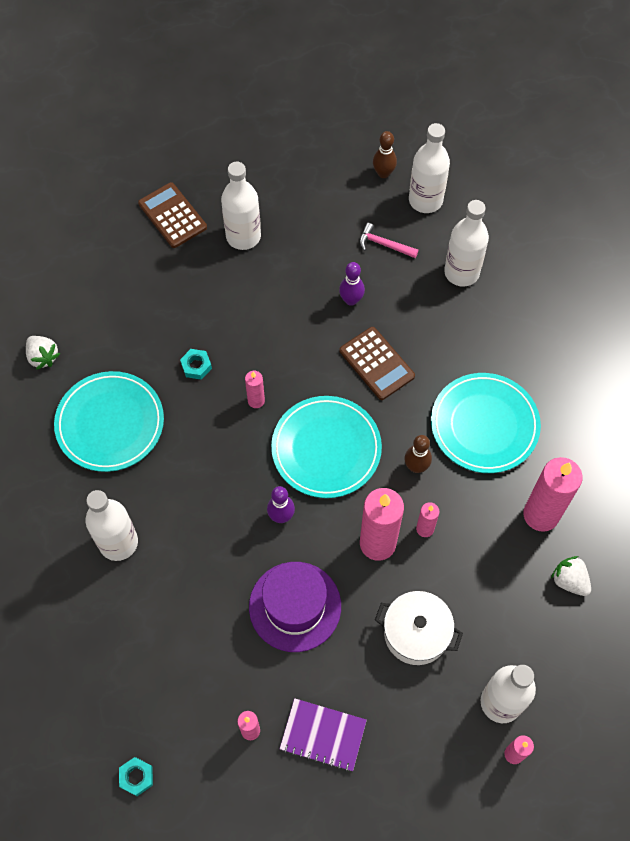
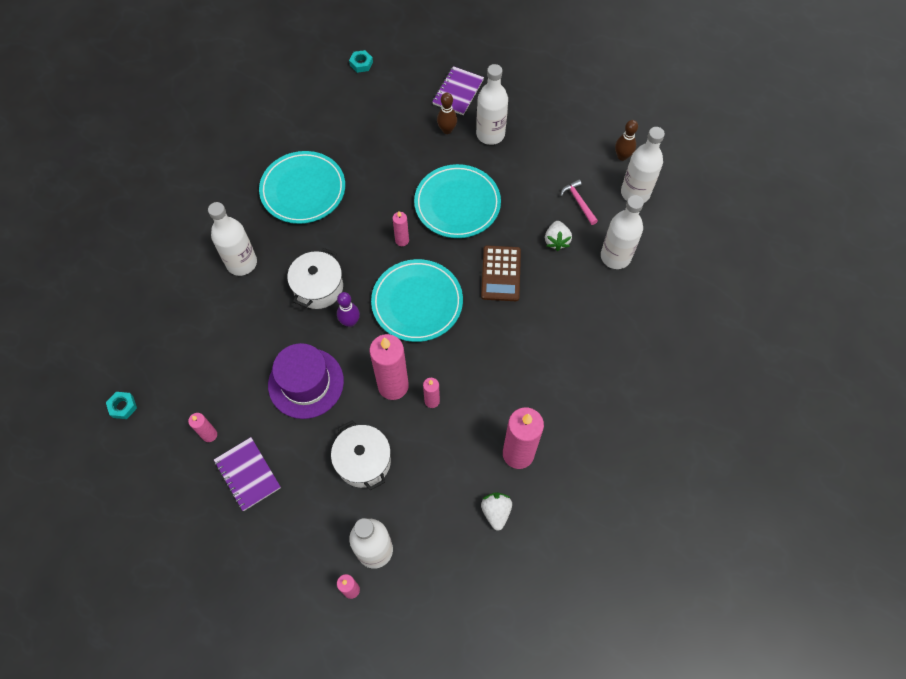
camera: 40 degrees right, 0 degrees up
(43, 357) = (302, 123): white strawberry -> white strawberry (556, 241)
(172, 215) = (458, 92): brown calculator -> purple notebook
(196, 366) = (386, 193): turquoise nut -> turquoise nut (361, 64)
(219, 507) = (318, 287): none -> white pot
(351, 300) = (522, 222): purple bowling pin -> none
(416, 467) = (464, 357): brown bowling pin -> brown bowling pin (447, 130)
(484, 425) = (535, 366): turquoise plate -> turquoise plate (457, 204)

